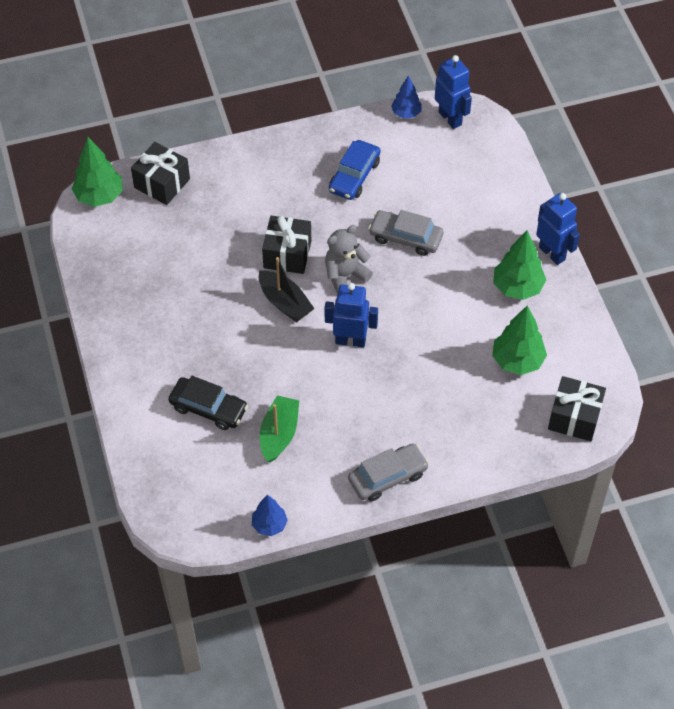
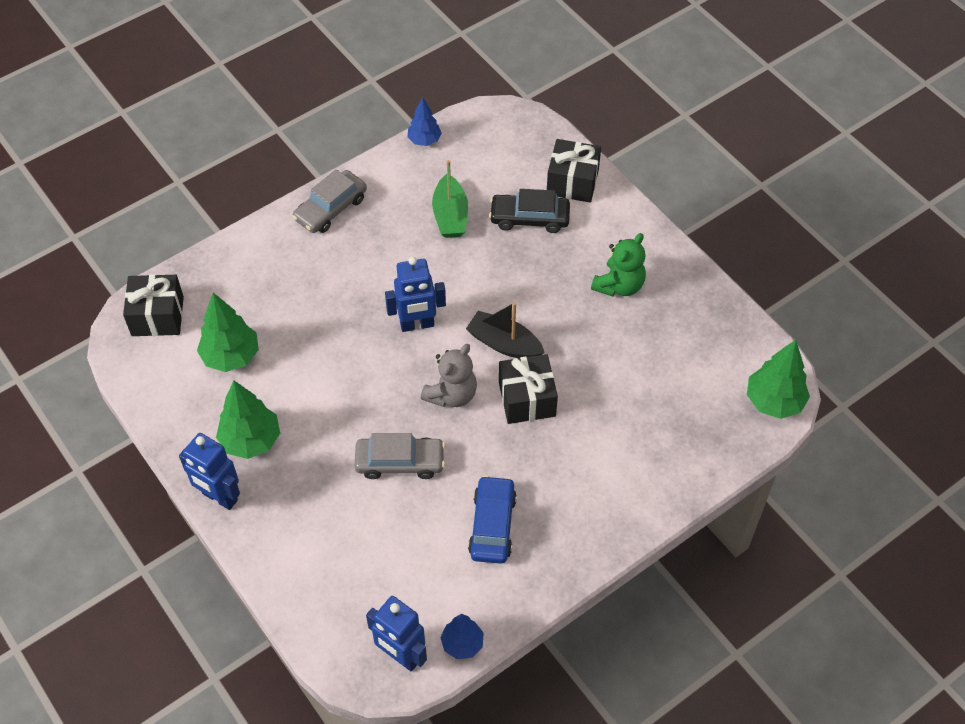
camera: 160 degrees right, 0 degrees up
(162, 183) = (714, 441): black gift -> black gift (572, 182)
(164, 322) = (619, 285): none -> green teddy bear

